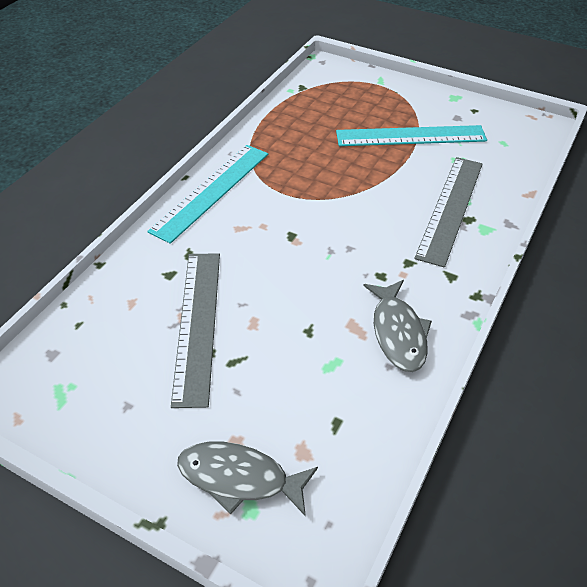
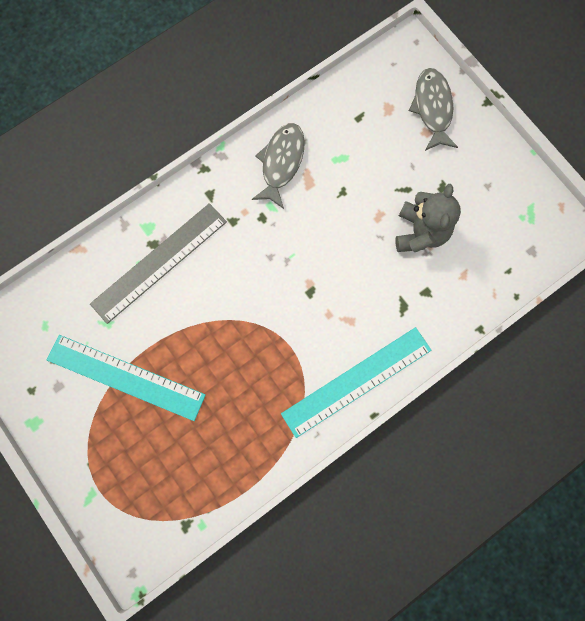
camera: 155 degrees left, 30 degrees up
(197, 324) = (420, 232): grey ruler -> grey teddy bear
(239, 478) = (432, 108): grey fish -> grey fish turned 135 degrees counterclockwise

